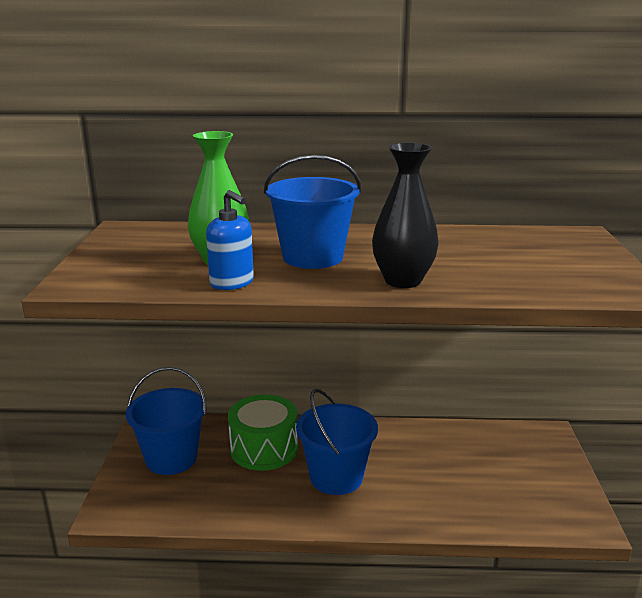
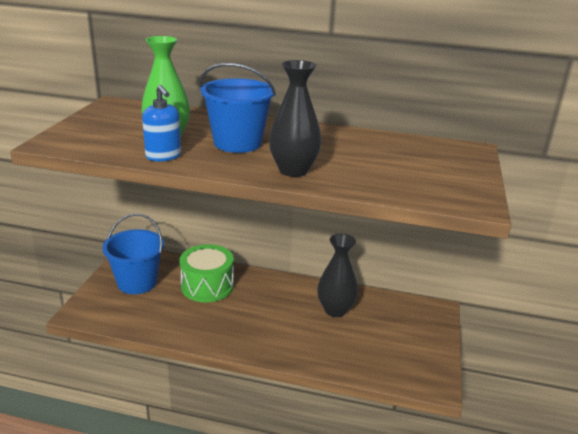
camera: 10 degrees right, 5 degrees up
(336, 477) = (252, 316): blue bucket -> none
(432, 453) = (335, 310): none -> black vase

